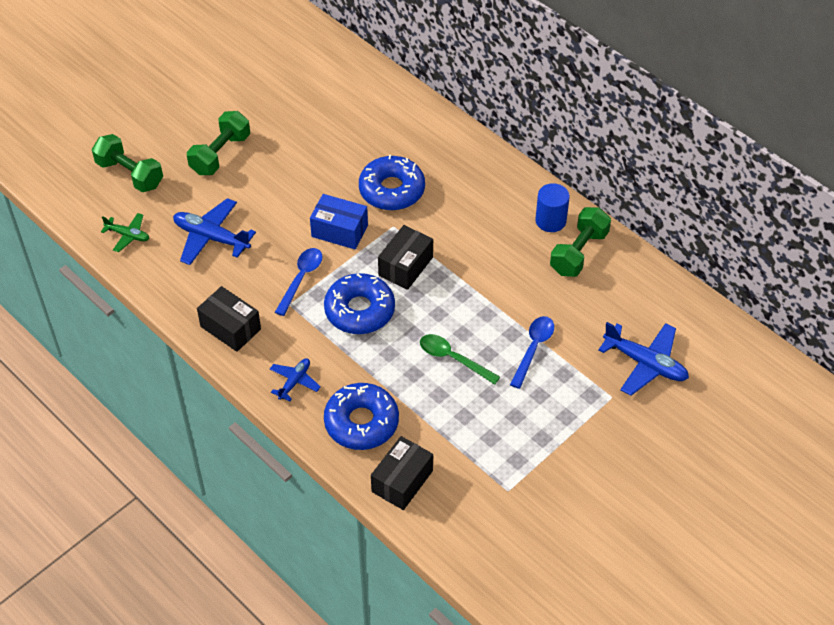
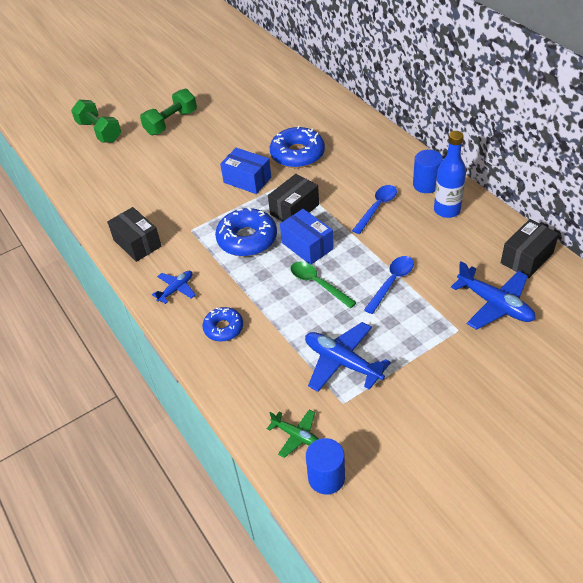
camera: 15 degrees right, 5 degrees down
(128, 235) = (82, 172): green plane -> green plane (296, 435)
(211, 237) = (145, 178): blue plane -> blue plane (342, 362)
(301, 278) = (206, 212): blue spoon -> blue spoon (377, 207)
(361, 422) = (223, 328): blue donut -> blue donut, size x0.60
(402, 481) = (246, 383): black box -> black box (527, 258)
(431, 313) = (307, 246): none -> blue box
(507, 568) = (326, 478): none -> blue cylinder
(579, 252) = (447, 210): green dumbbell -> blue bottle

